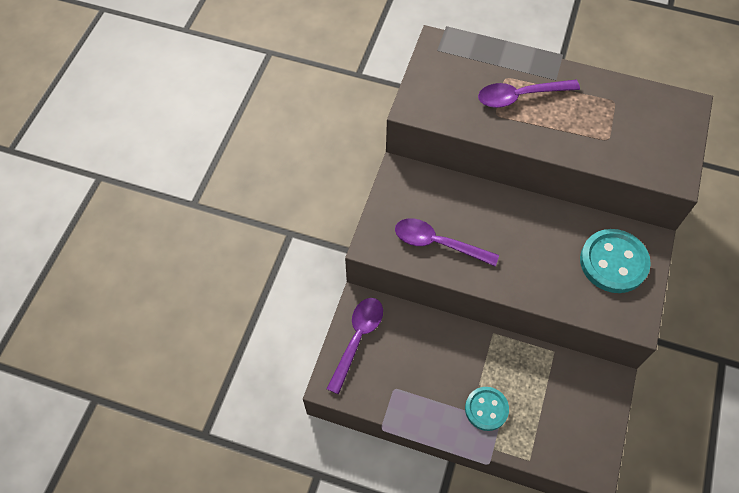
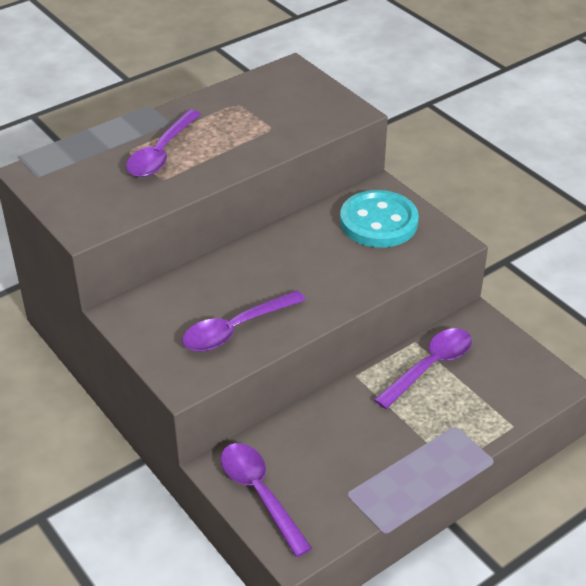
camera: 55 degrees left, 20 degrees down
(486, 409) = (433, 428): turquoise button -> none
(538, 374) = (429, 367): none -> purple spoon

